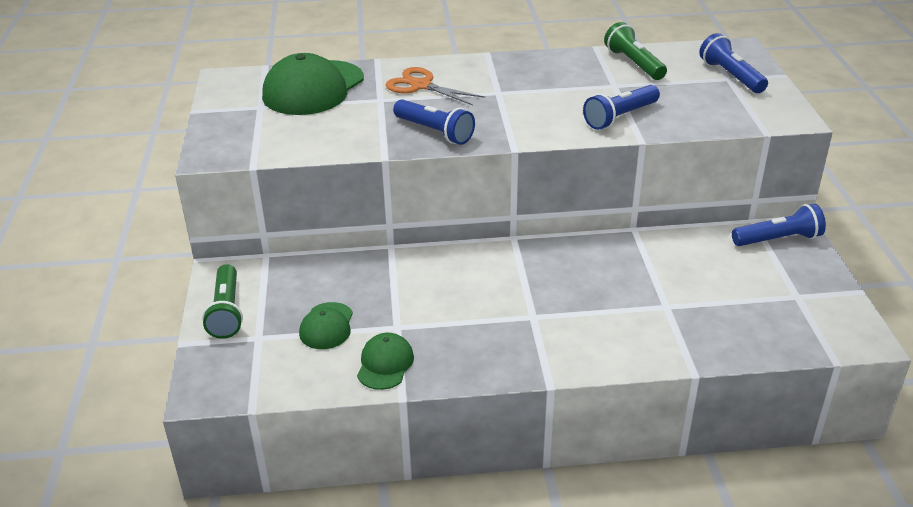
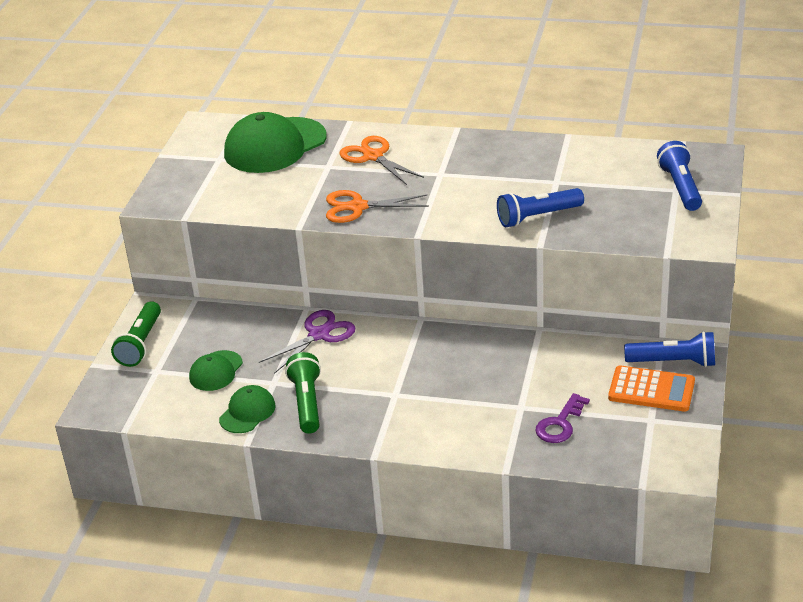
camera: 20 degrees right, 0 degrees up
(419, 270) = (319, 334): none -> purple scissors
(435, 132) = (357, 207): blue flashlight -> orange scissors
(634, 64) = (592, 160): green flashlight -> green flashlight (307, 403)
(715, 316) = (560, 424): none -> purple key
(777, 268) = (651, 390): none -> orange calculator

